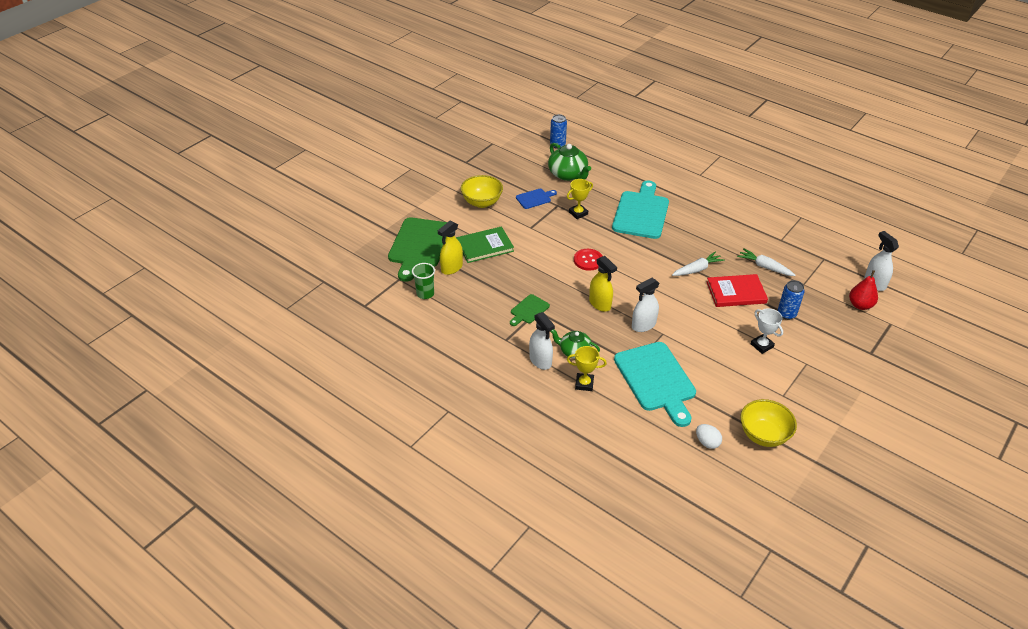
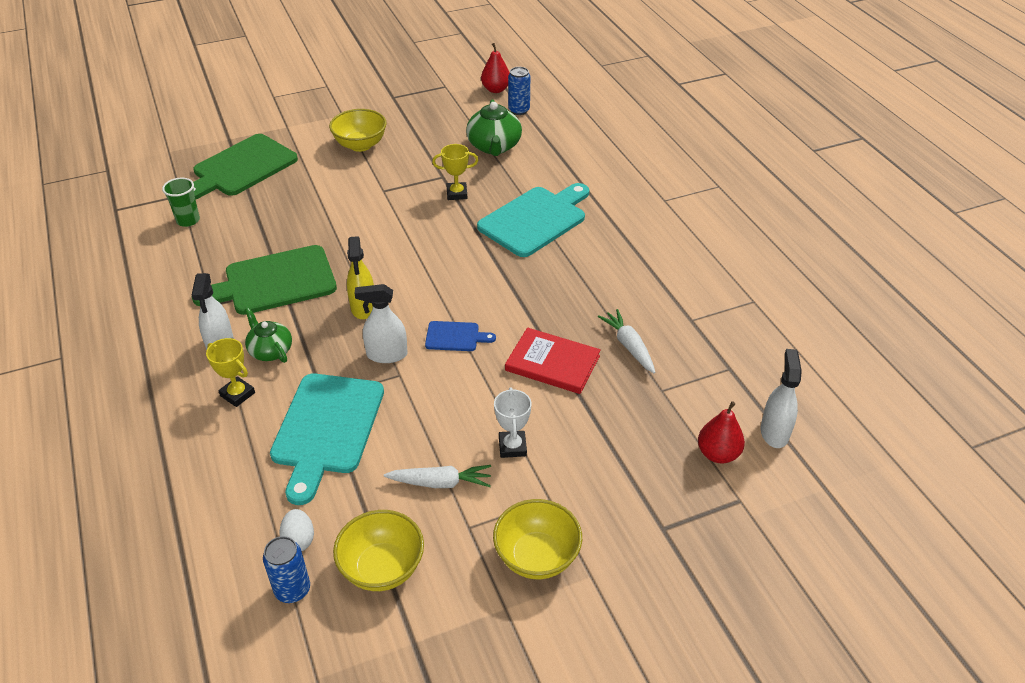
camera: 30 degrees right, 0 degrees up
(451, 268) = (247, 203): yellow spray bottle -> none
(484, 246) = (308, 193): green book -> none
(528, 135) = (496, 89): none -> red pear
(528, 310) = (274, 282): green cutting board -> green cutting board, size x2.10
(535, 198) = (424, 160): blue cutting board -> blue cutting board (455, 337)
(588, 260) = (407, 251): red button -> none
(697, 269) = (531, 314): white carrot -> white carrot (440, 482)
(786, 314) = (593, 420): blue can -> blue can (292, 590)
(829, 394) = (537, 557): none -> yellow bowl

